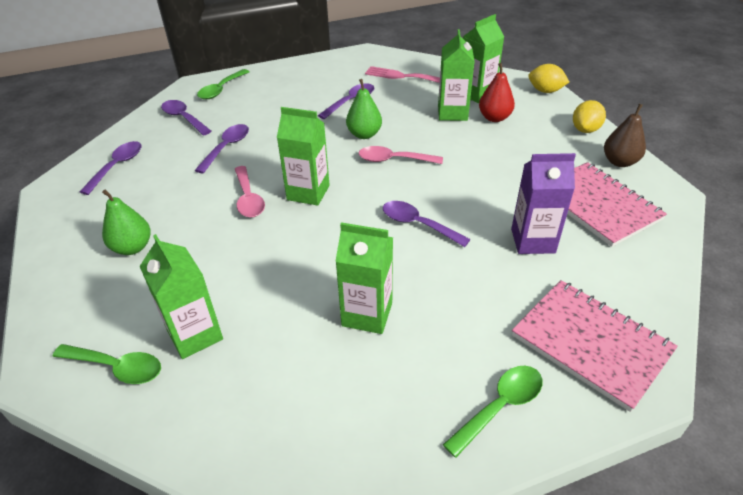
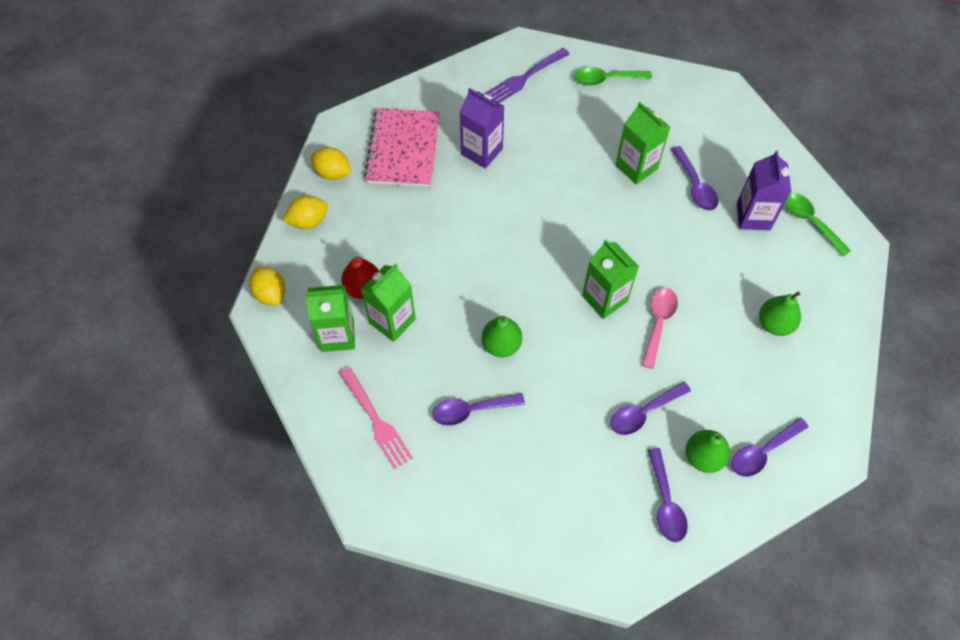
camera: 145 degrees left, 20 degrees up
(166, 146) = (703, 457): none -> green pear
(195, 335) = (753, 216): green carton -> purple carton
(221, 89) = (596, 542): green spoon -> none
(393, 160) = (504, 292): pink spoon -> none
(418, 224) = (546, 212): purple spoon -> purple spoon (695, 185)
(591, 344) = (525, 77): pink notebook -> purple fork
(619, 162) = (332, 172): brown pear -> yellow lemon

